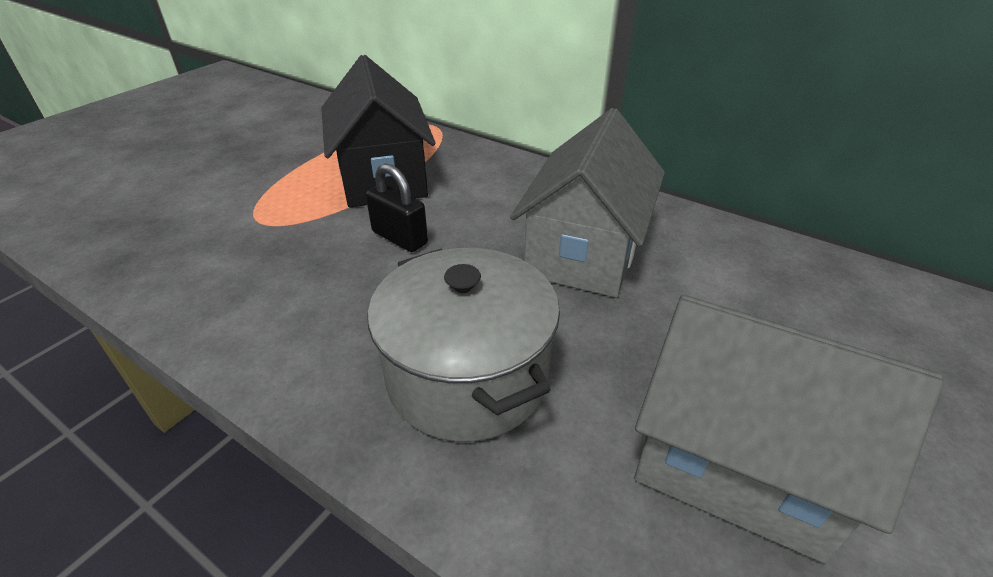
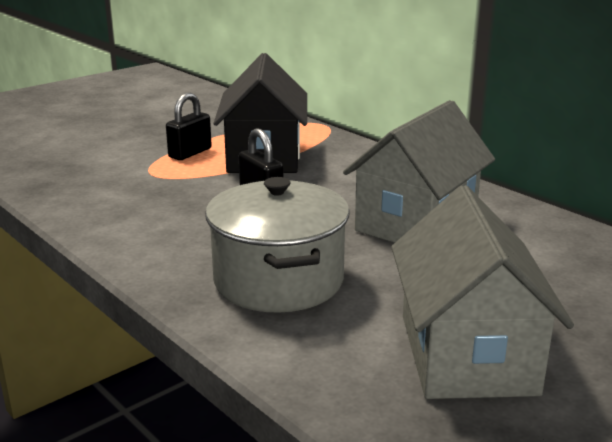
camera: 15 degrees right, 15 degrees down
(297, 183) = (190, 153): none -> black padlock
(736, 463) = (466, 354): grey house -> grey house turned 45 degrees clockwise

